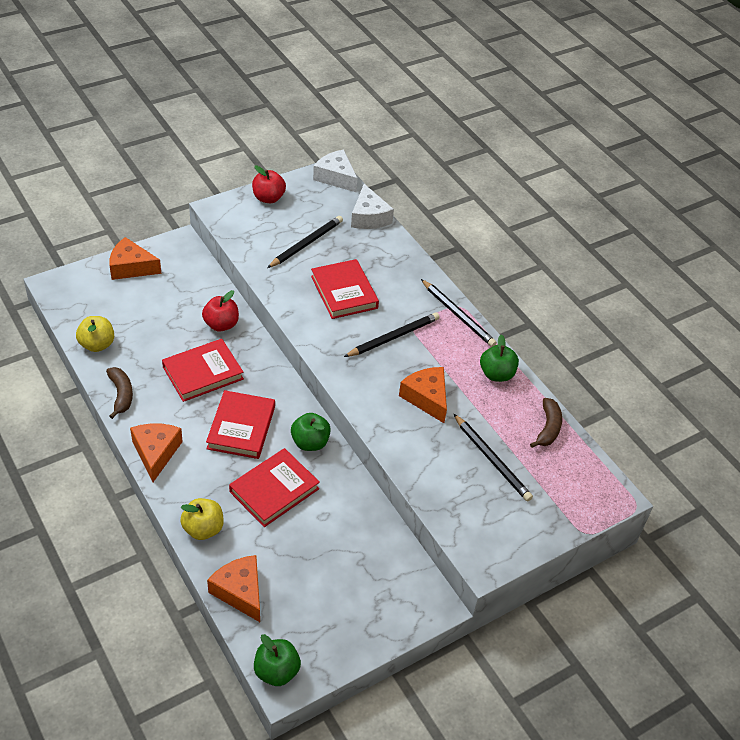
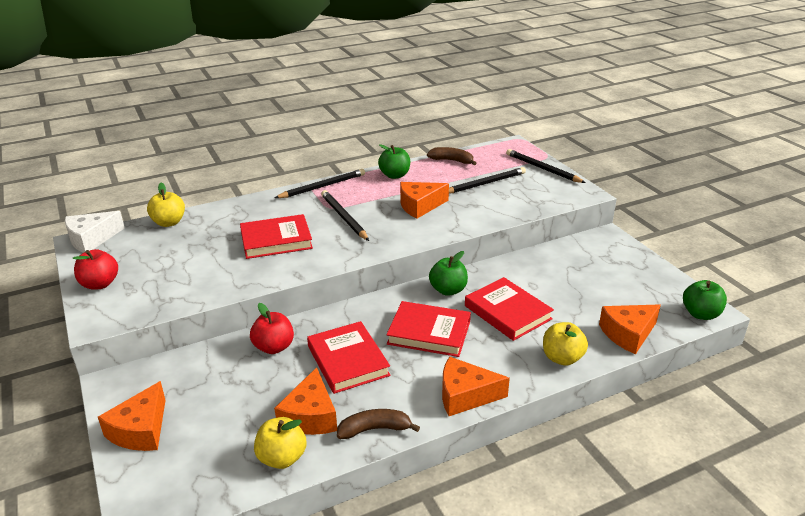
camera: 80 degrees left, 15 degrees down
(138, 355) = (310, 416): none -> orange cheese
(306, 243) = (193, 260): black pencil -> black pencil (542, 169)
(369, 217) = (169, 222): white cheese -> yellow apple

